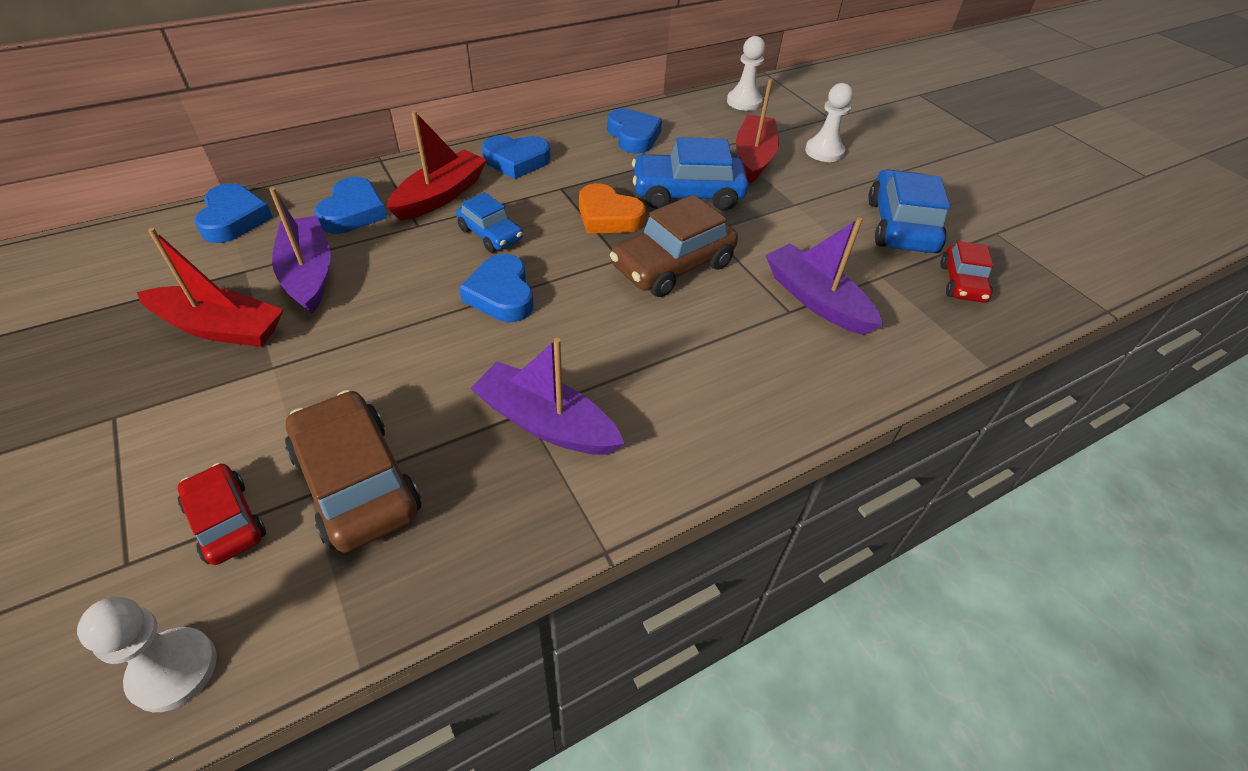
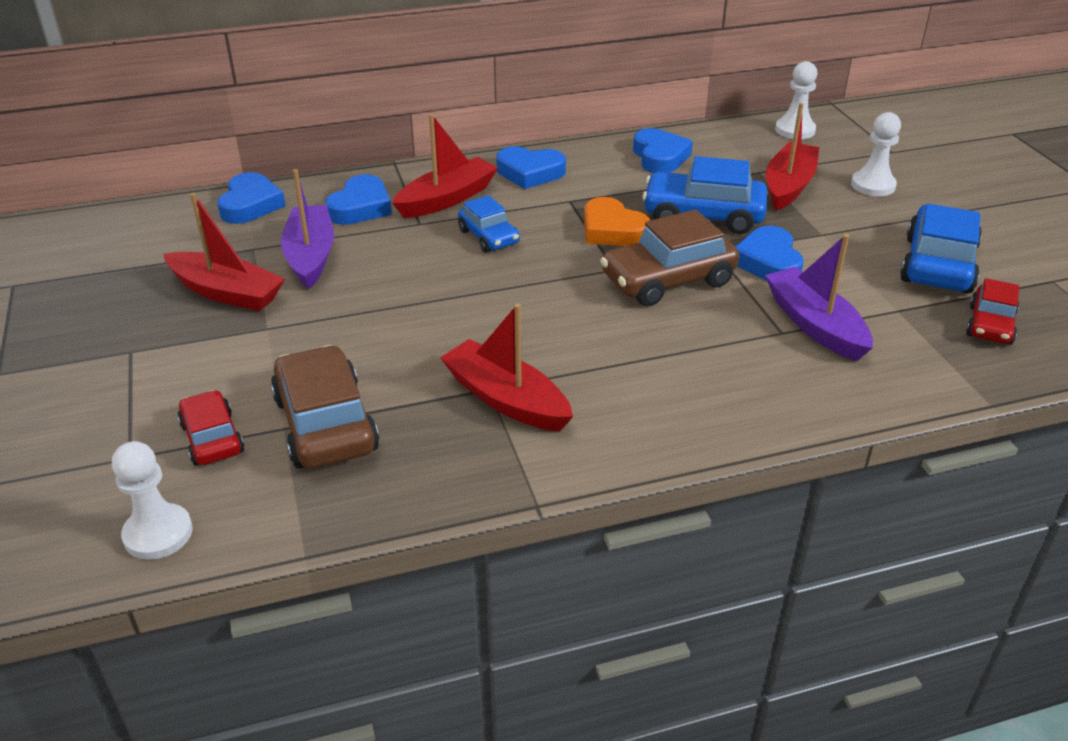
camera: 15 degrees right, 10 degrees down
(501, 294) = (488, 290): blue heart -> blue heart (768, 262)
(546, 423) = (506, 399): purple boat -> red boat

